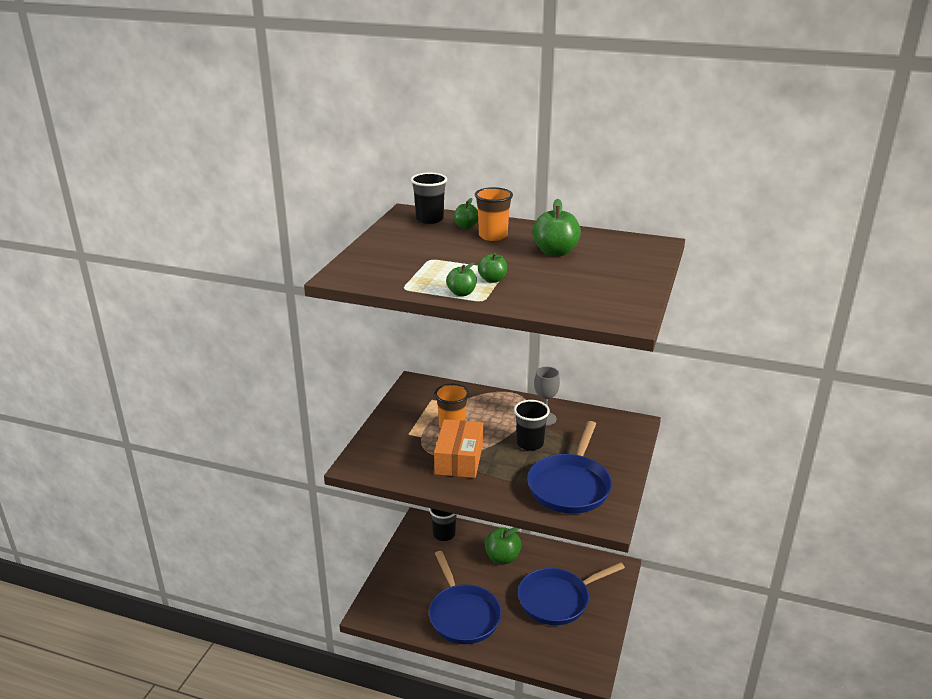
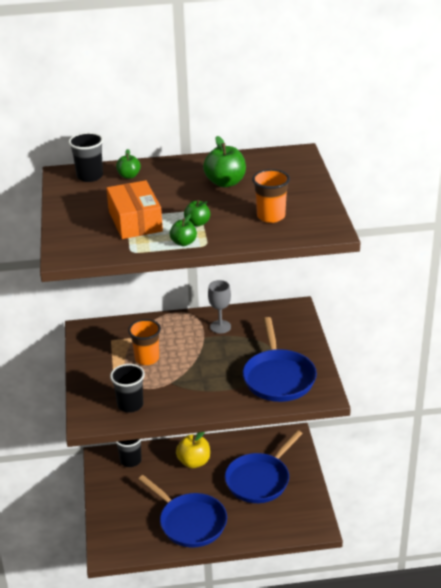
camera: 25 degrees left, 5 degrees up
(459, 459) = (173, 385): orange box -> orange box (135, 221)
(493, 236) = (160, 180): orange cup -> orange cup (271, 216)
(502, 557) = (194, 462): green apple -> yellow apple
(530, 444) = (223, 352): black cup -> black cup (130, 405)

